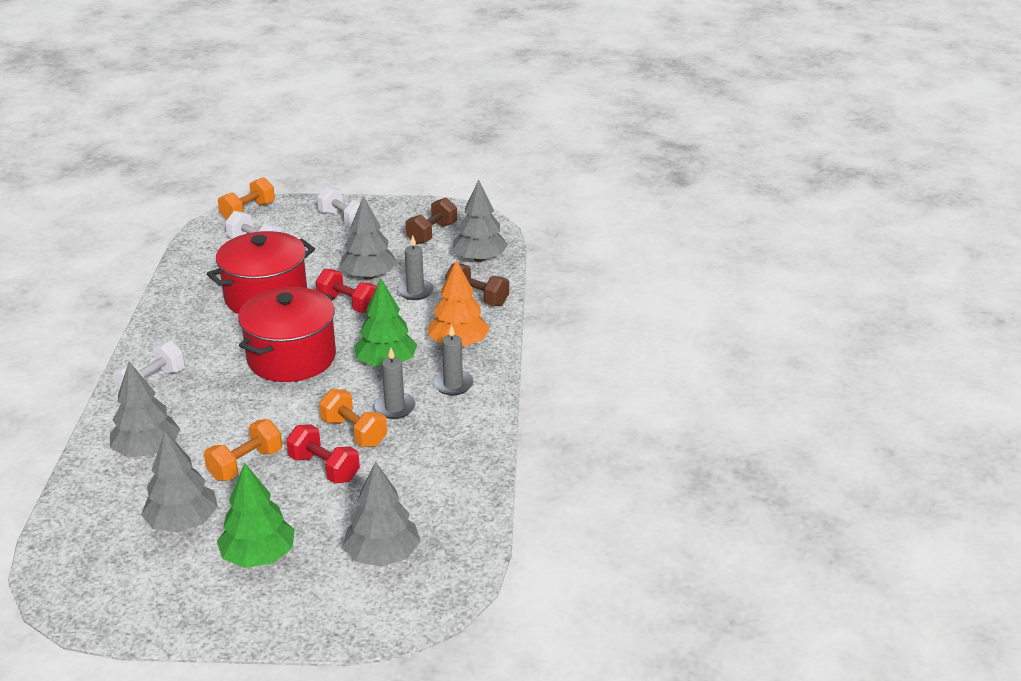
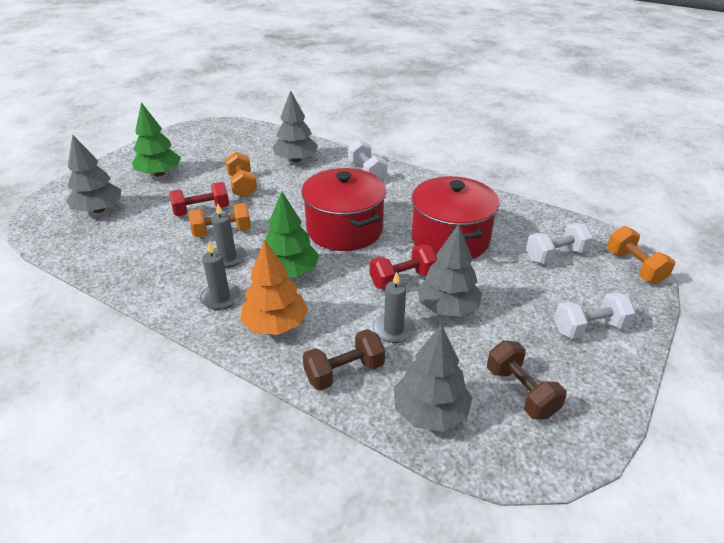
camera: 120 degrees right, 5 degrees up
(183, 522) = (218, 159): grey tree -> none

